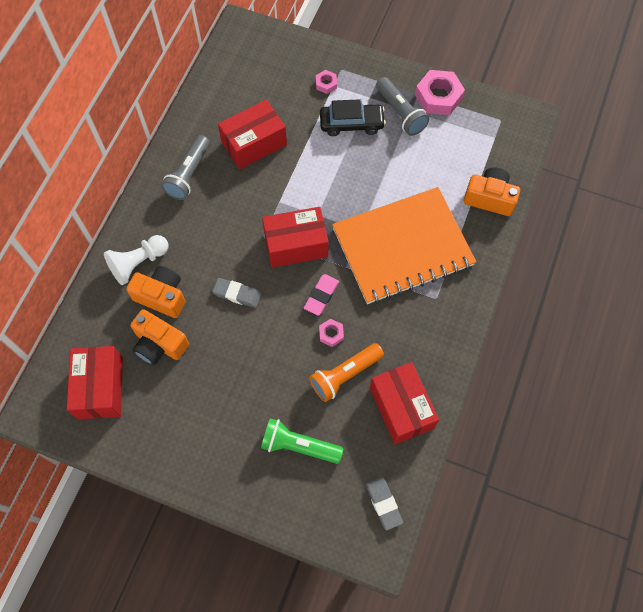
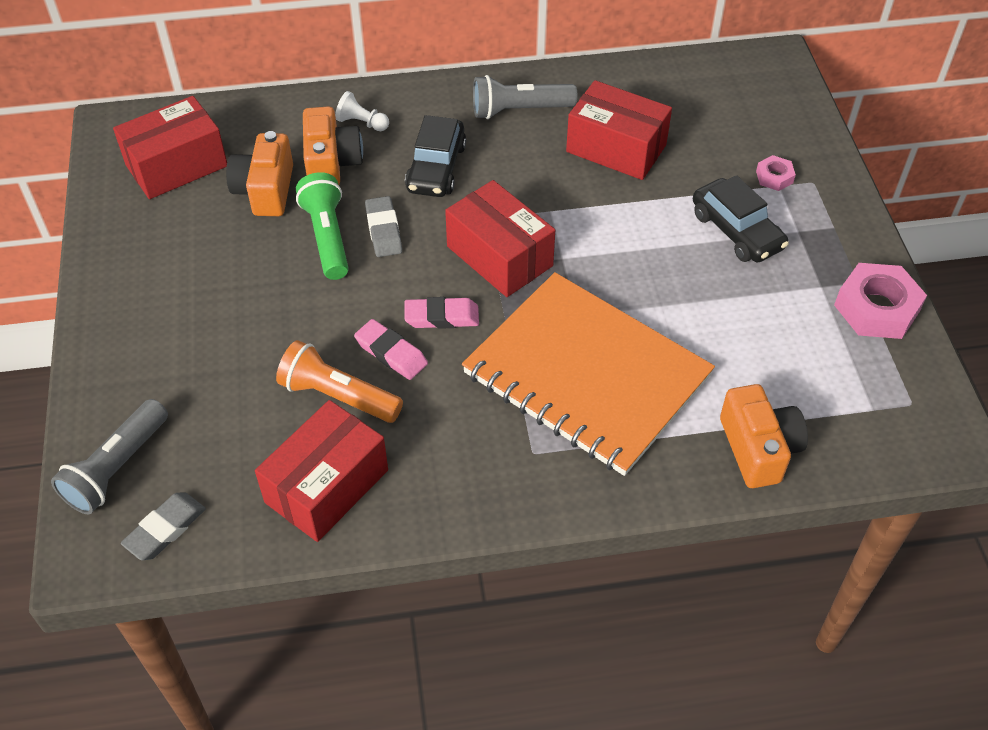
camera: 60 degrees right, 15 degrees down
(138, 263) = (362, 123): white pawn -> white pawn, size x0.60
(206, 242) = (436, 168): none -> black car
(299, 445) = (203, 391): green flashlight -> green flashlight (327, 237)
(331, 334) = (391, 353): pink nut -> pink eraser
(400, 113) = (805, 276): grey flashlight -> grey flashlight (116, 468)

